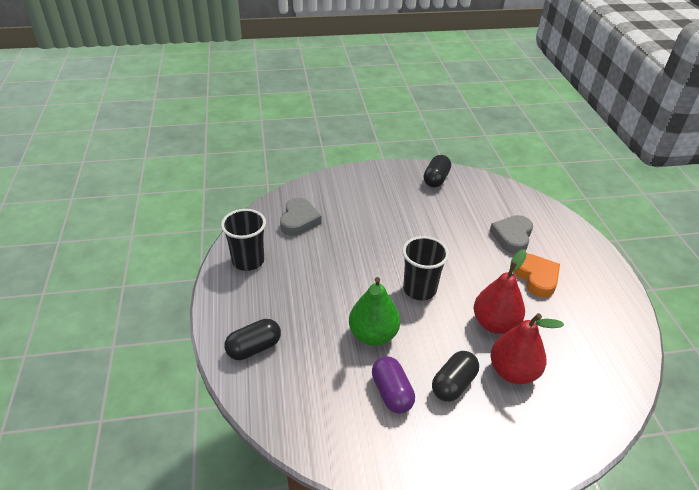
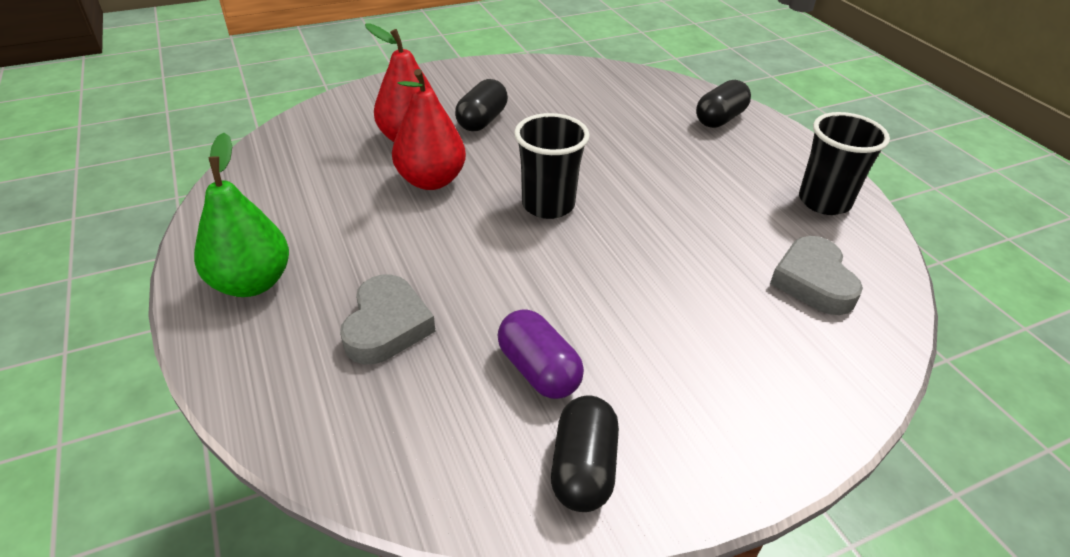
camera: 165 degrees right, 0 degrees up
(373, 335) = (591, 147): green pear -> green pear (252, 283)
(391, 393) = (548, 107): purple capsule -> purple capsule (538, 370)
(536, 277) = (354, 253): orange heart -> none

